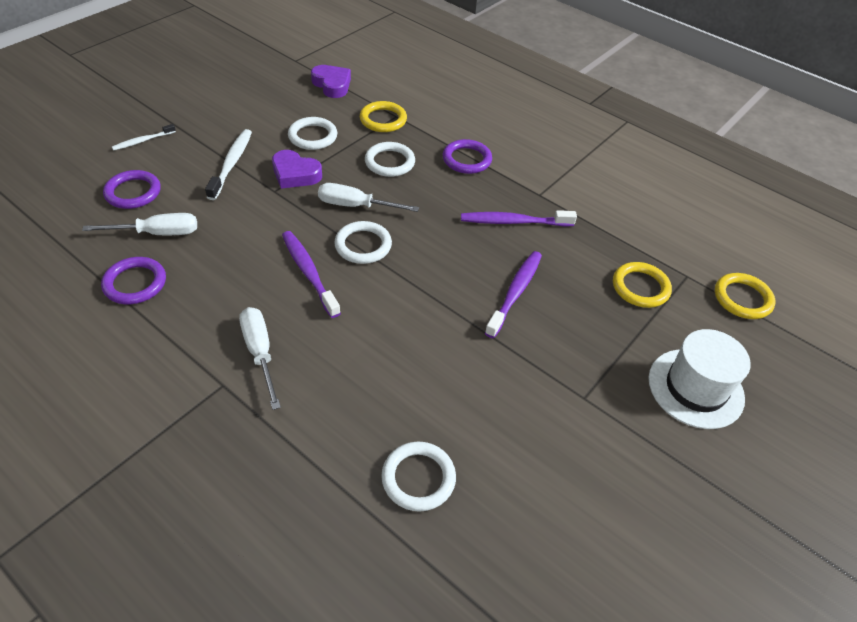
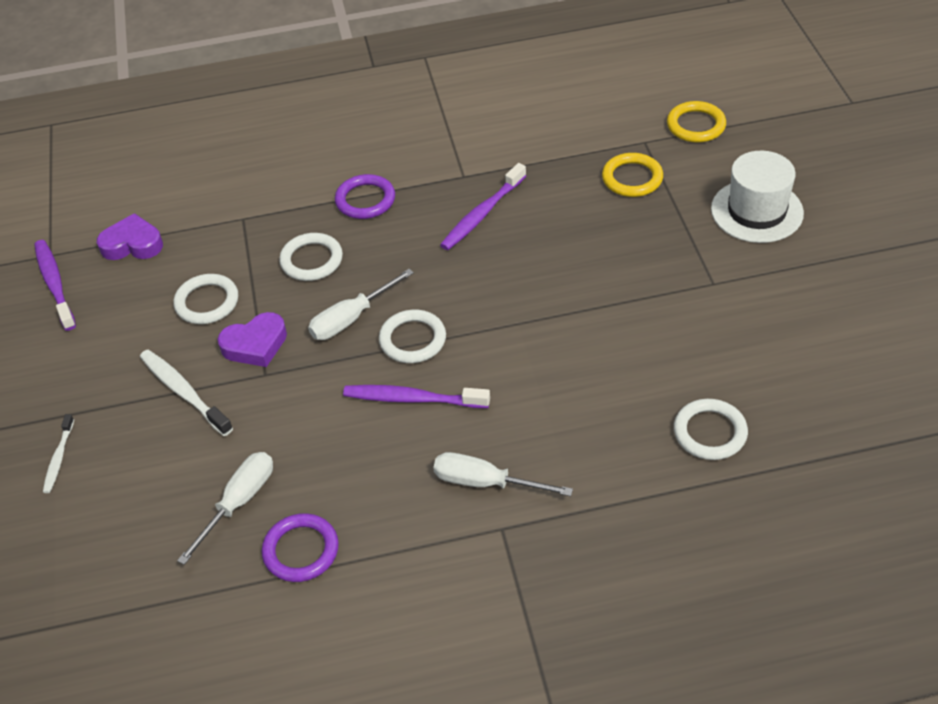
camera: 45 degrees left, 0 degrees up
(133, 192) = (147, 501): purple ring -> none
(383, 120) = (238, 232): yellow ring -> none
(515, 292) = (568, 262): purple toothbrush -> purple toothbrush (55, 284)

